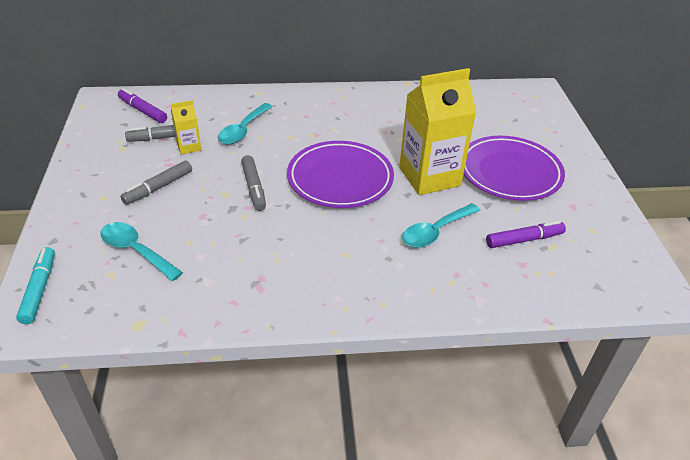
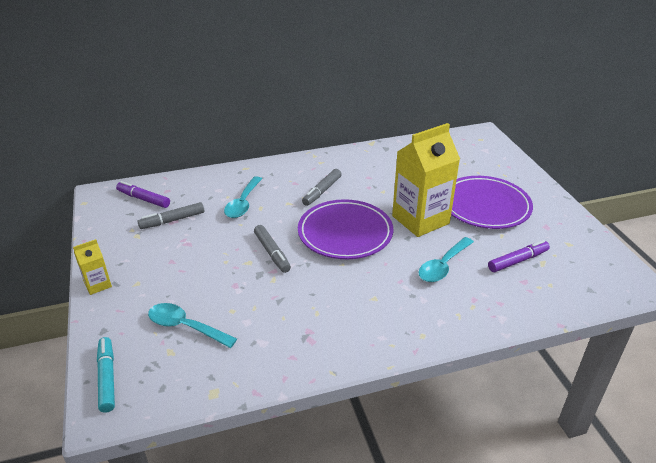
camera: 10 degrees left, 5 degrees down
(158, 187) = (185, 266): grey marker -> grey marker (322, 191)
(189, 147) = (199, 225): yellow carton -> yellow carton (98, 284)

